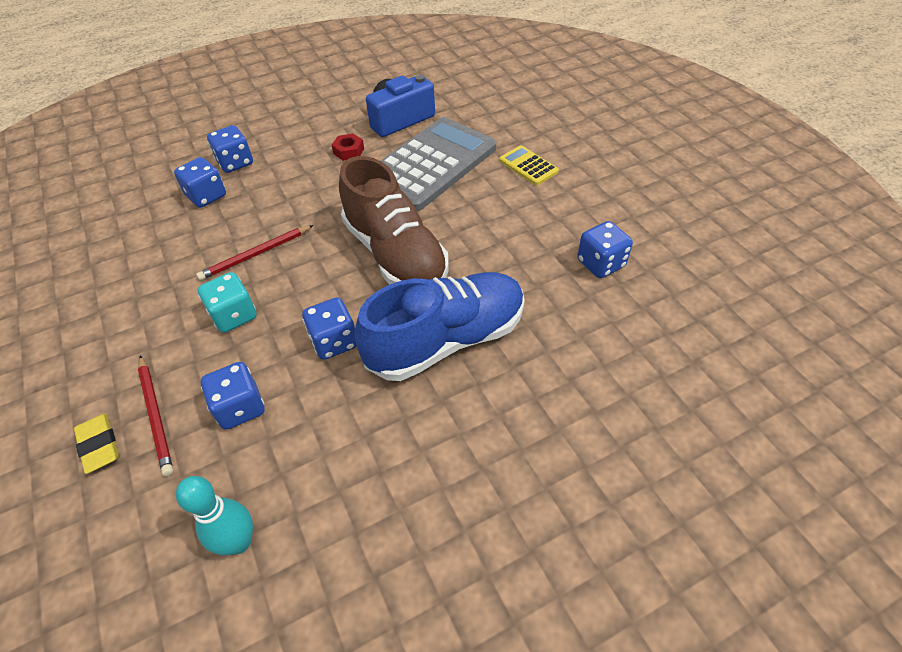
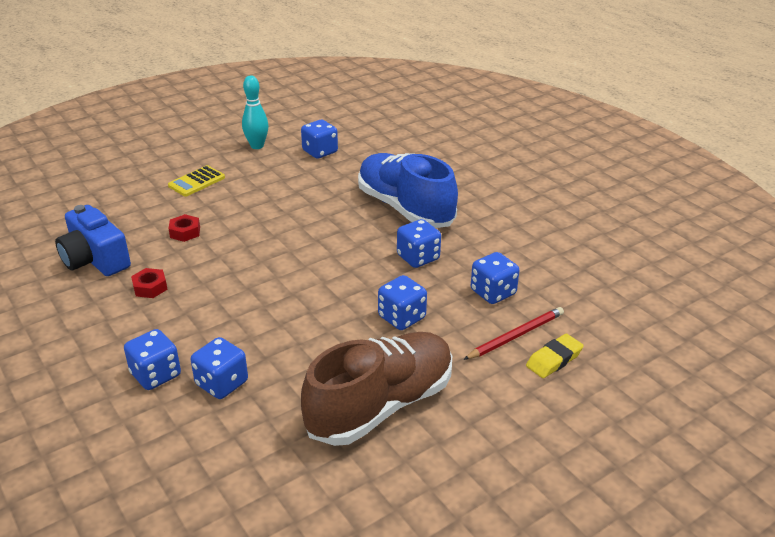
camera: 100 degrees left, 15 degrees down
(234, 316) = (402, 317): turquoise dice -> blue dice
(239, 542) = (589, 271): turquoise bowling pin -> turquoise bowling pin (257, 146)
(256, 254) = (321, 321): red pencil -> none
(395, 254) = (315, 239): brown shoe -> brown shoe (381, 405)
(431, 164) = (185, 232): grey calculator -> red nut

